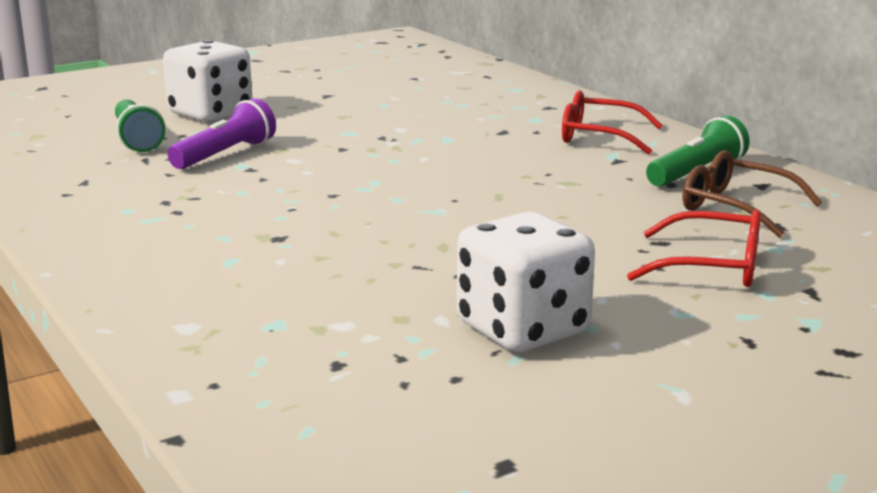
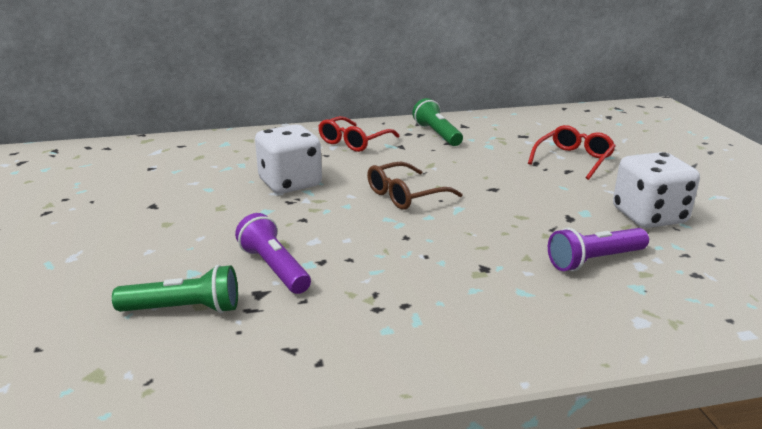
camera: 70 degrees left, 5 degrees up
(210, 113) = (142, 262): white dice -> white dice (290, 183)
(337, 295) = (594, 260): none -> purple flashlight
(737, 208) = (495, 137): brown glasses -> brown glasses (406, 195)

